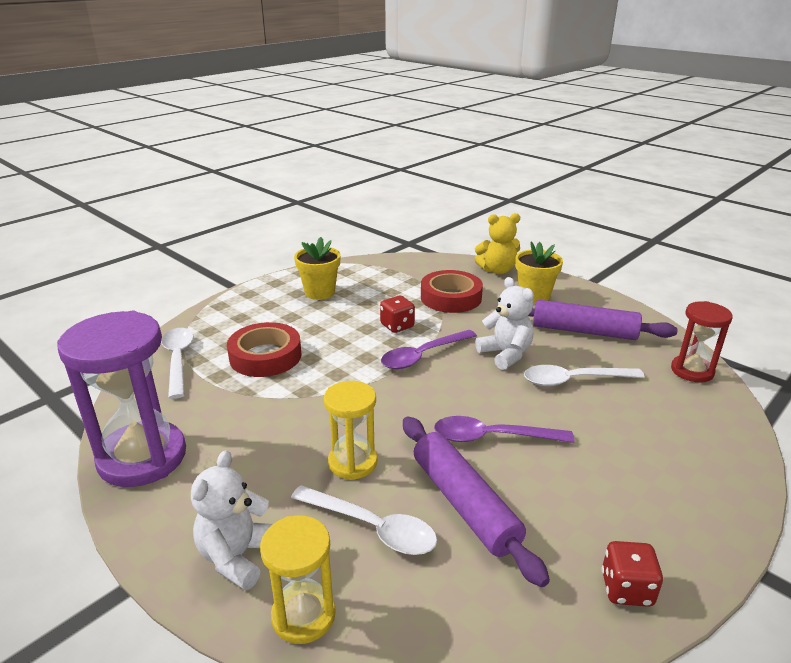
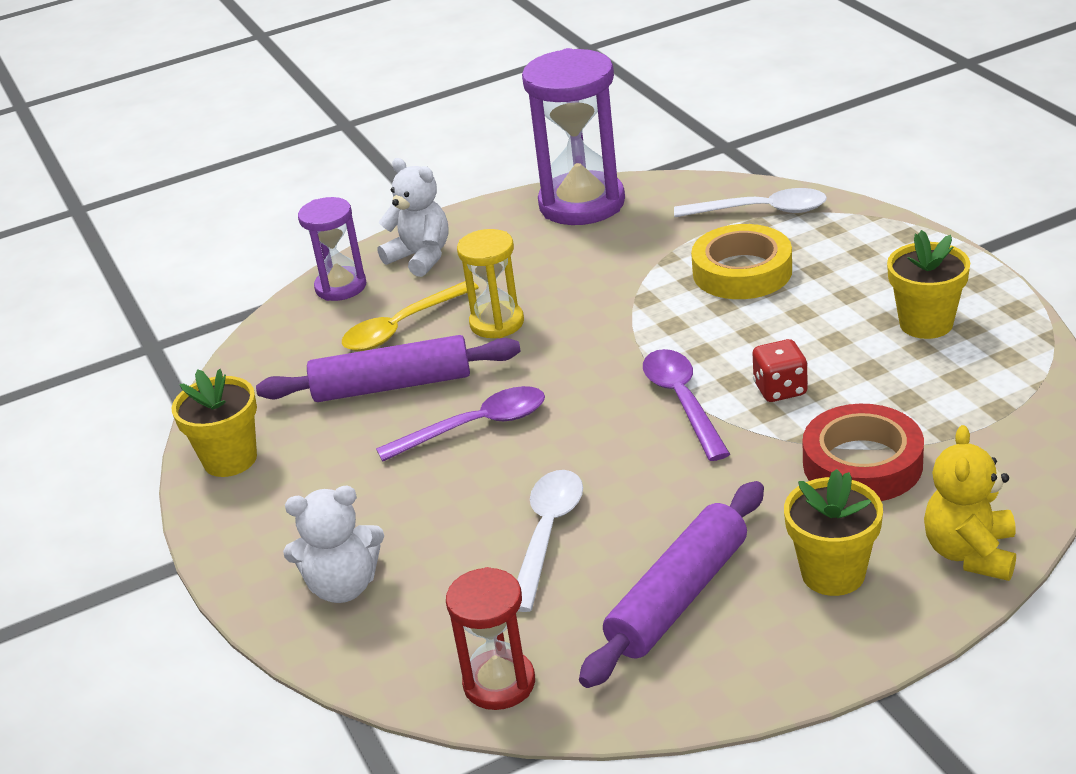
camera: 115 degrees right, 5 degrees up
(265, 356) = (742, 271): red tape -> yellow tape
(303, 615) = (341, 287): yellow hourglass -> purple hourglass
(373, 528) = (402, 327): white spoon -> yellow spoon
(492, 437) = (476, 426): purple spoon -> purple spoon turned 45 degrees clockwise
(505, 354) = (648, 483): white teddy bear -> white teddy bear (343, 586)
(626, 589) = (230, 459): red dice -> yellow flower pot

